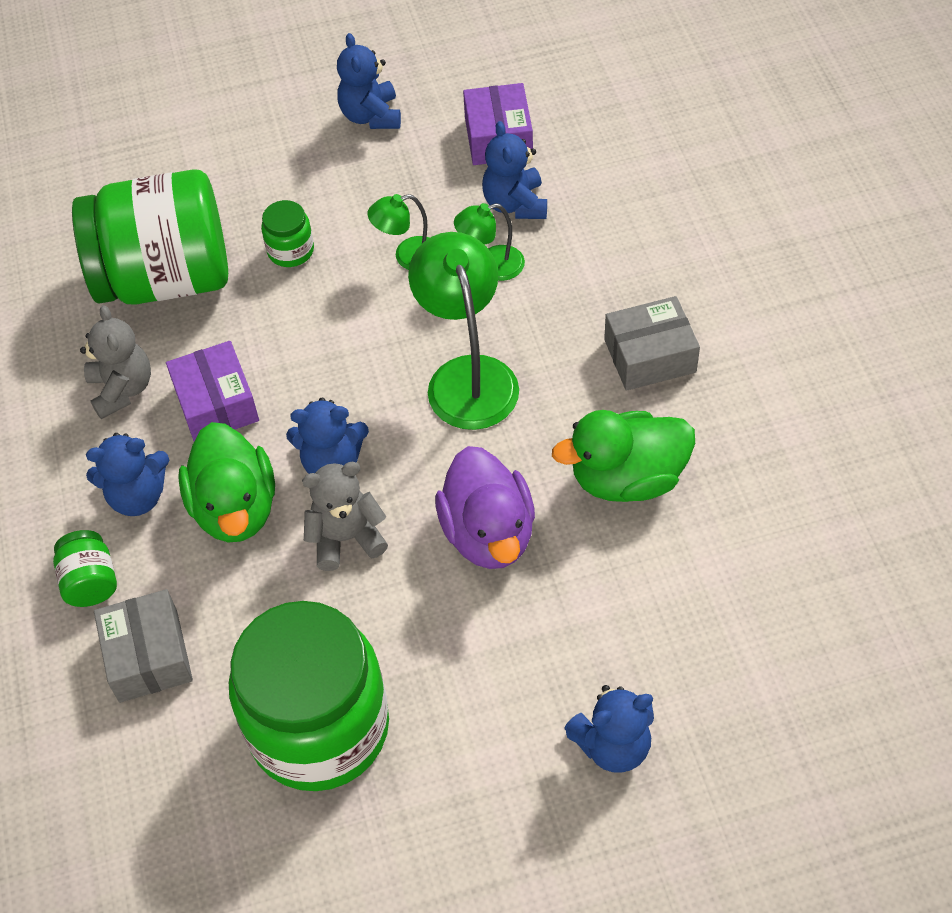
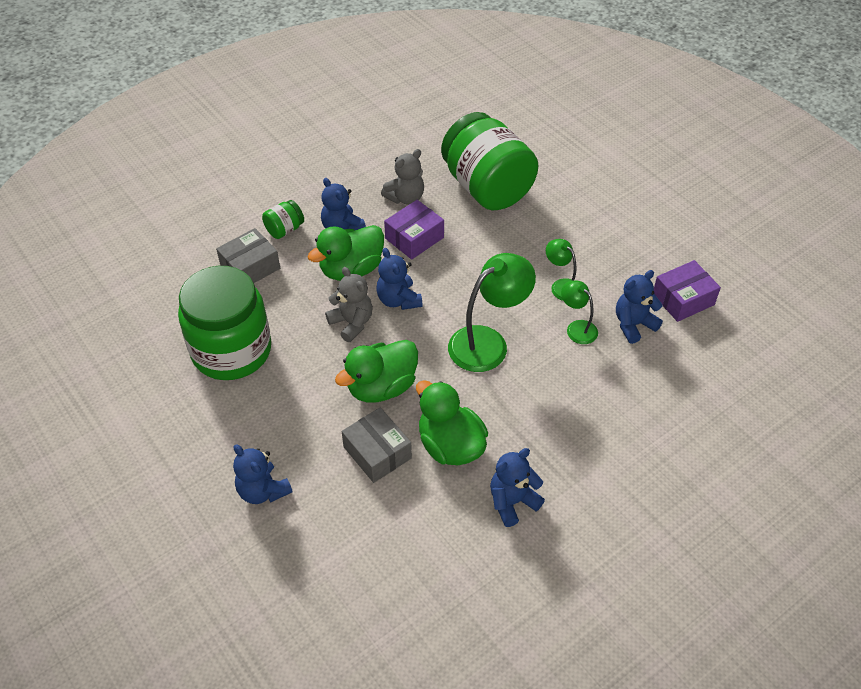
camera: 65 degrees right, 5 degrees down
(291, 251) = (535, 232): green jar -> none
(371, 116) = (660, 233): blue teddy bear -> blue teddy bear (512, 502)
(488, 533) = (381, 387): purple duck -> green duck
(650, 356) = (550, 431): grey box -> grey box (377, 452)

